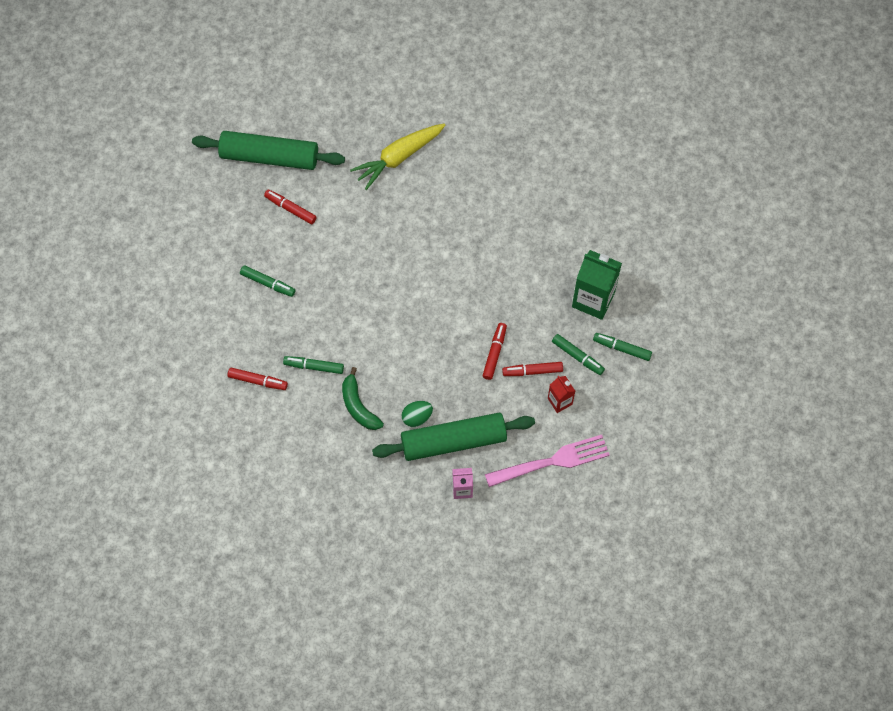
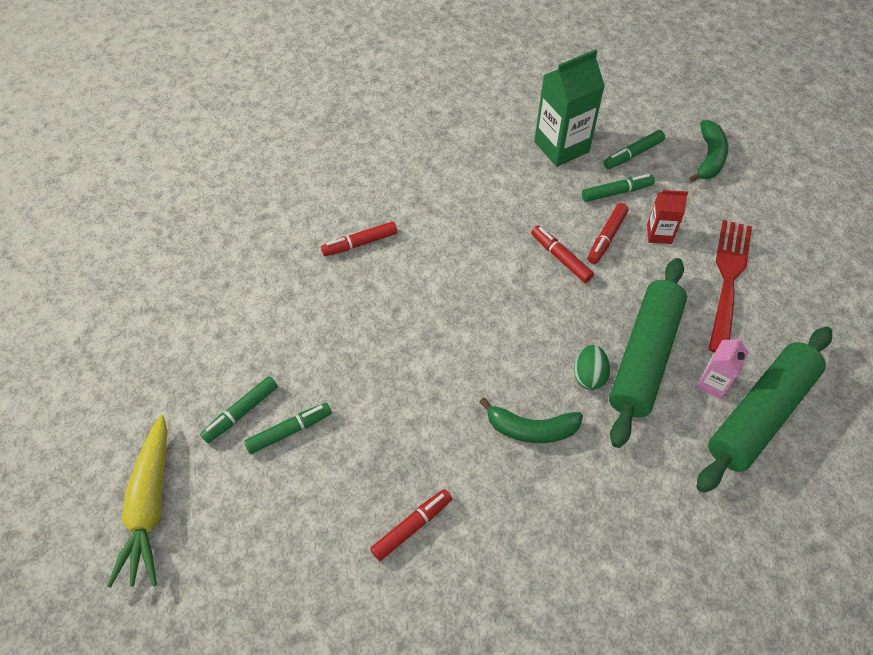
camera: 55 degrees left, 10 degrees down
(269, 157) = (133, 329): green rolling pin -> green rolling pin (760, 414)
(290, 209) = (218, 347): red marker -> red marker (360, 243)
(314, 366) = (442, 447): green marker -> green marker (241, 412)
(399, 157) = (258, 211): yellow carrot -> yellow carrot (150, 506)
(552, 461) = (728, 279): pink fork -> red fork
(657, 399) = (709, 157): none -> green banana

